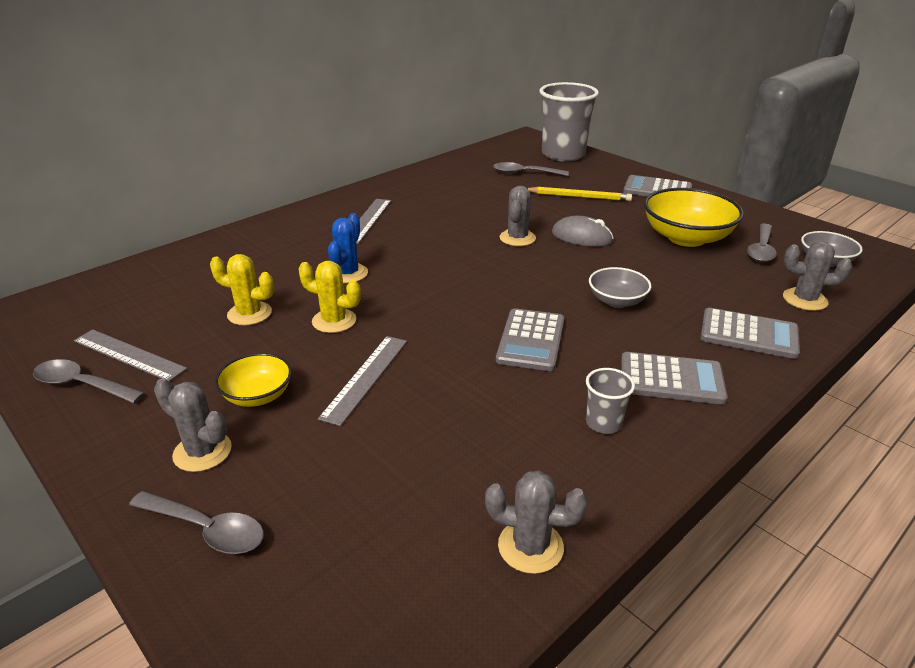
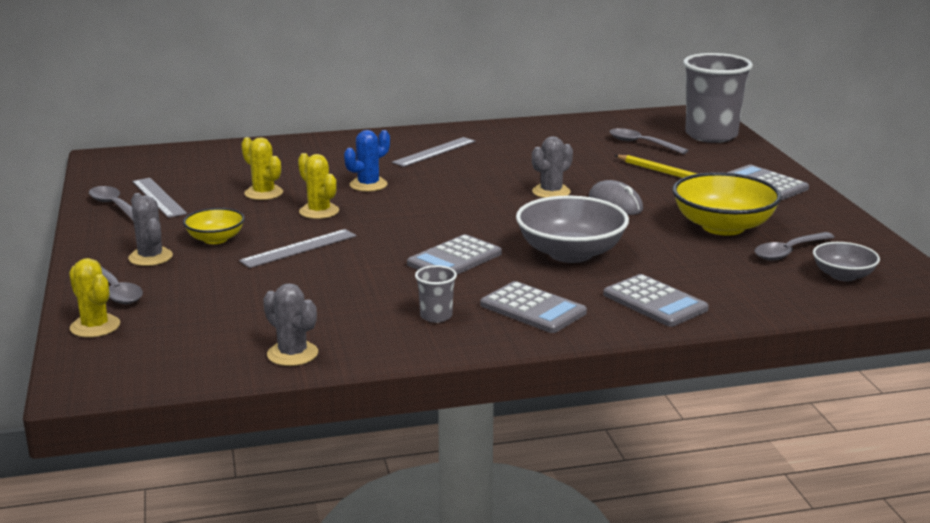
camera: 30 degrees right, 10 degrees down
(236, 611) = (95, 326): none -> yellow cactus
(617, 301) = (570, 253): grey bowl -> grey bowl, size x1.80
(804, 300) = (759, 295): grey cactus -> none

